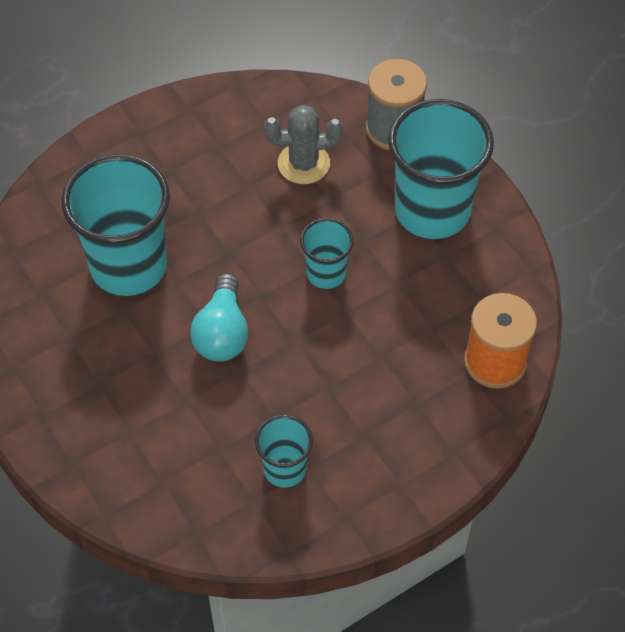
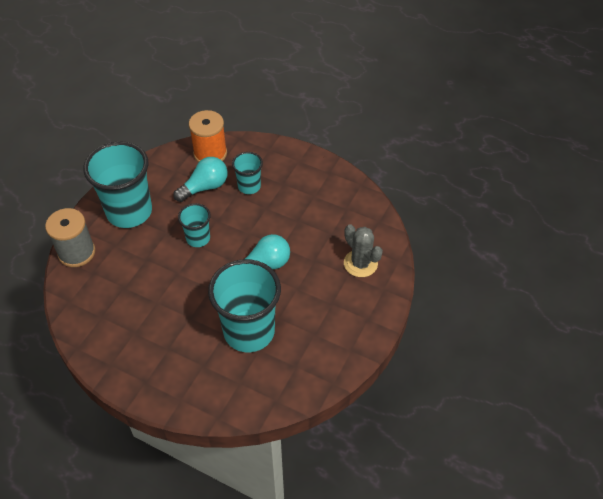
camera: 120 degrees left, 5 degrees down
(285, 469) = (322, 204): turquoise cup -> turquoise cup (249, 186)
(303, 164) = (126, 283): grey cactus -> grey cactus (360, 263)
(424, 323) = (205, 187): none -> turquoise light bulb

